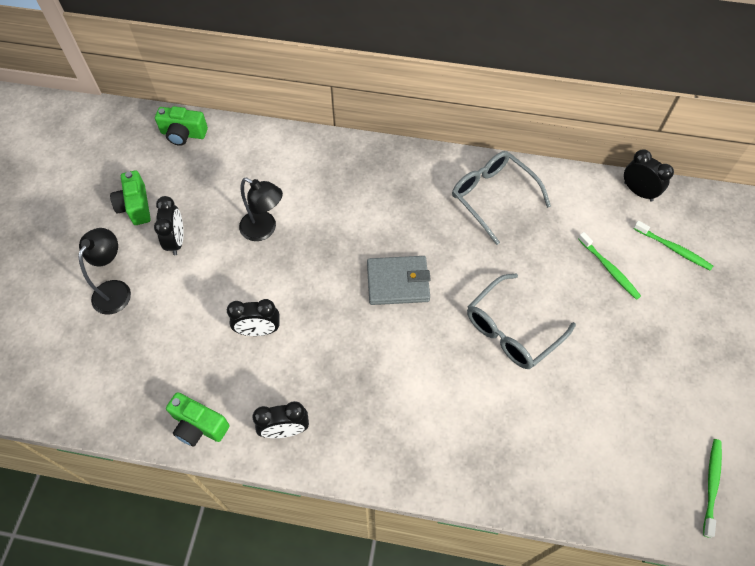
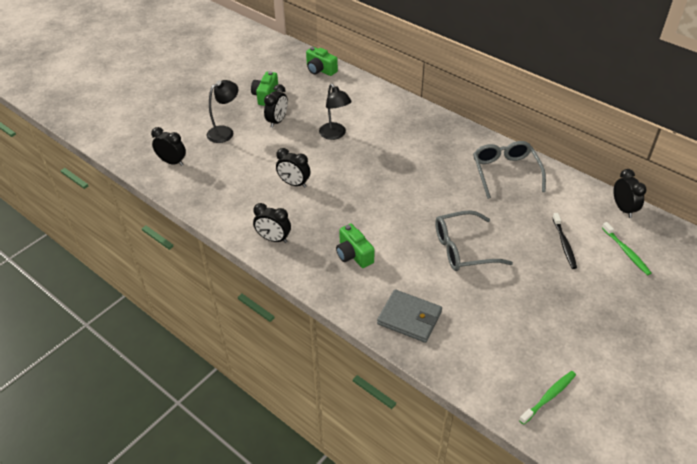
camera: 30 degrees right, 15 degrees down
(72, 374) = (172, 162): none -> black clock
(199, 426) = (224, 215): green camera -> green camera (353, 254)
(398, 282) = (402, 193): grey wallet -> grey wallet (409, 318)
(609, 269) = (564, 244): green toothbrush -> black toothbrush

